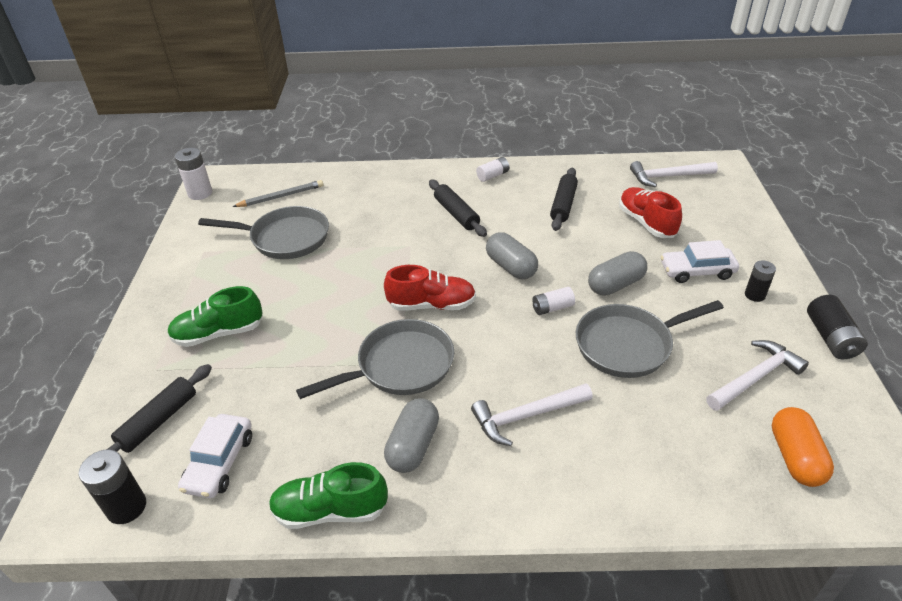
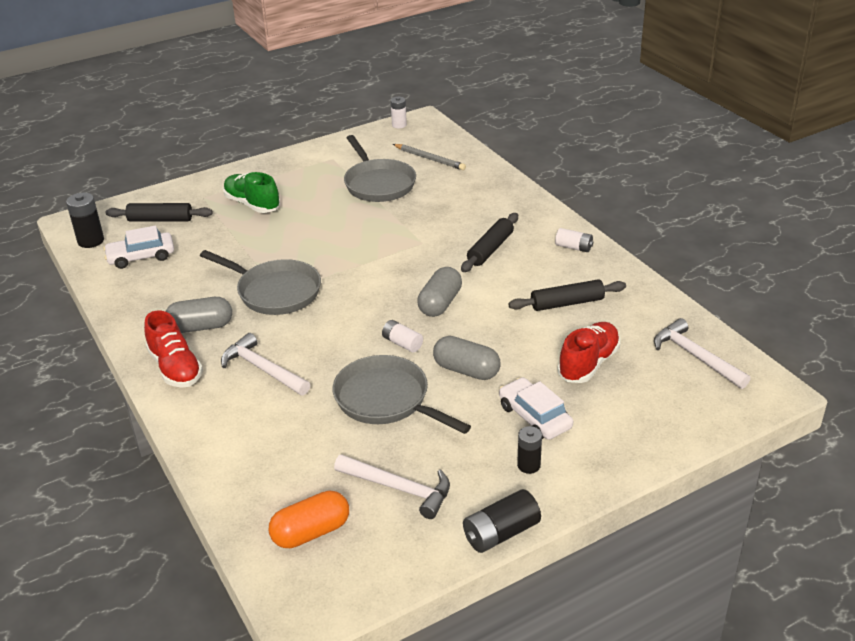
camera: 60 degrees right, 5 degrees down
(200, 193) = (399, 125): white battery -> white battery, size x0.67
(330, 510) = (127, 314): green shoe -> none
(431, 305) = (355, 281): red shoe -> red shoe (175, 368)

